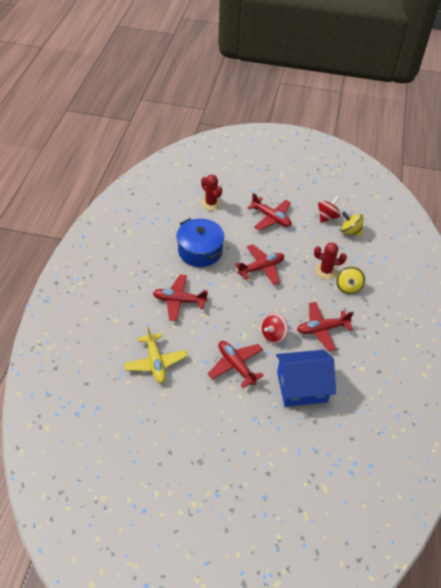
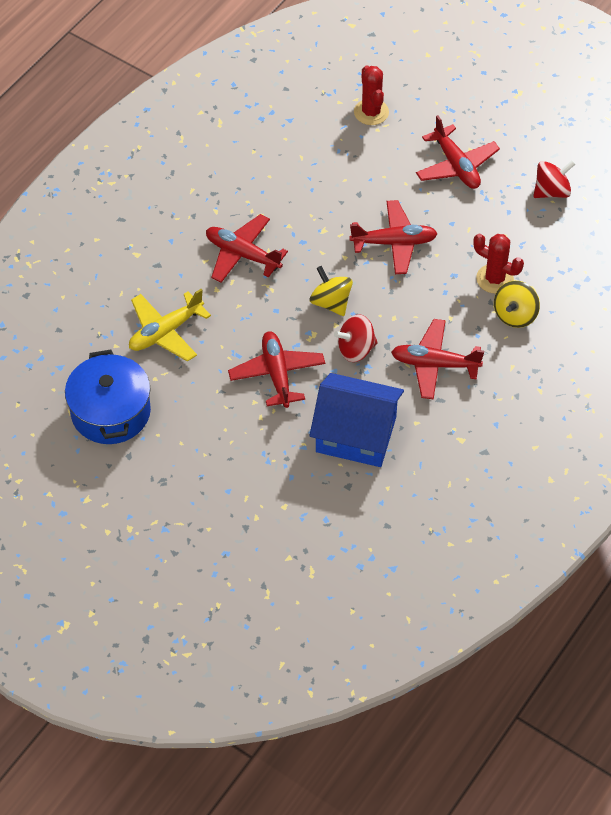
camera: 25 degrees right, 5 degrees up
(155, 362) = (166, 332): yellow plane -> yellow plane turned 45 degrees clockwise
(200, 251) = (313, 187): blue pot -> blue pot (110, 412)
(350, 231) = (575, 227): yellow spinning top -> yellow spinning top (331, 302)

